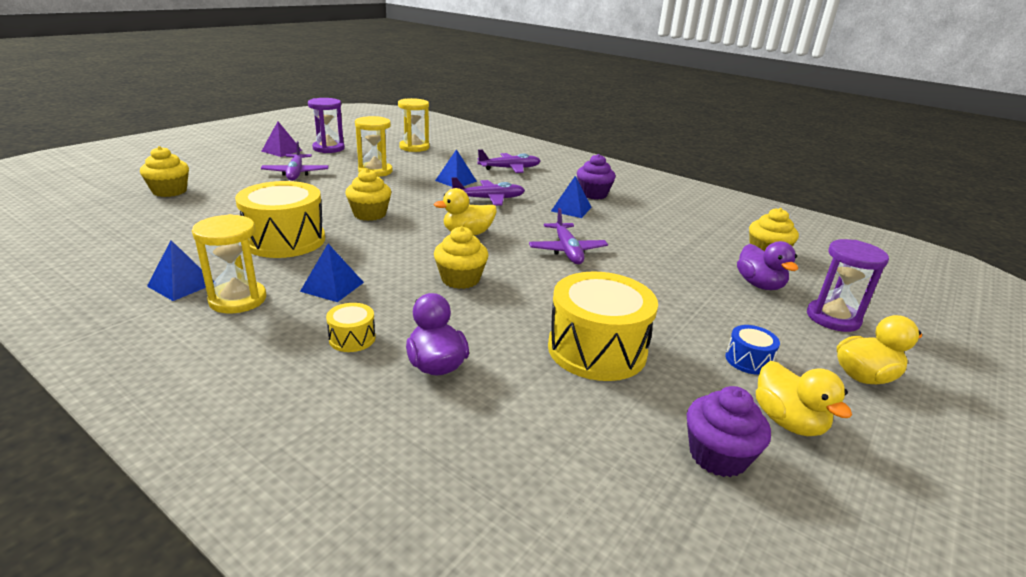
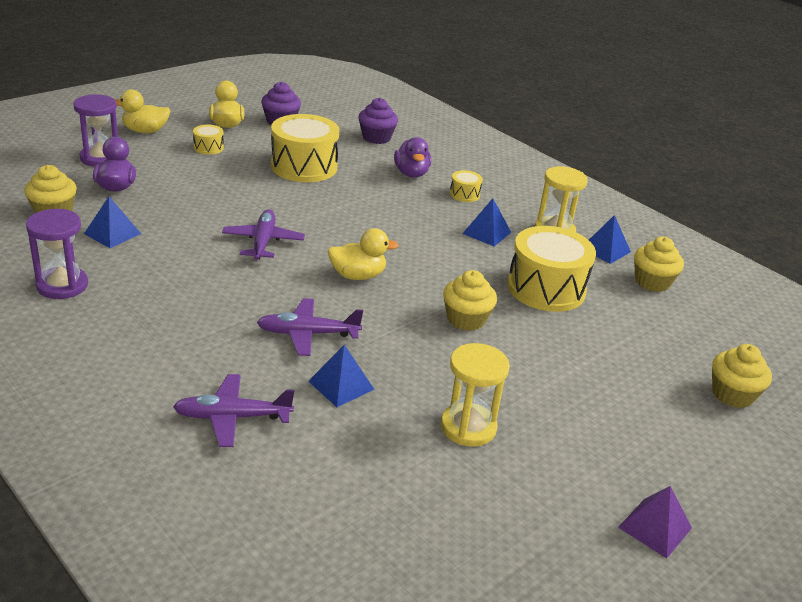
camera: 170 degrees left, 5 degrees up
(296, 173) = (591, 431): purple plane -> none
(328, 148) = (570, 534): purple hourglass -> purple hourglass (62, 285)
(414, 147) = (394, 528): yellow hourglass -> none
(460, 279) = (380, 225): yellow cupcake -> yellow cupcake (652, 282)
(571, 209) = (207, 301): blue pyramid -> blue pyramid (112, 233)
(593, 194) = (146, 329): purple cupcake -> purple cupcake (376, 138)
(748, 360) = (208, 148): blue drum -> yellow drum

